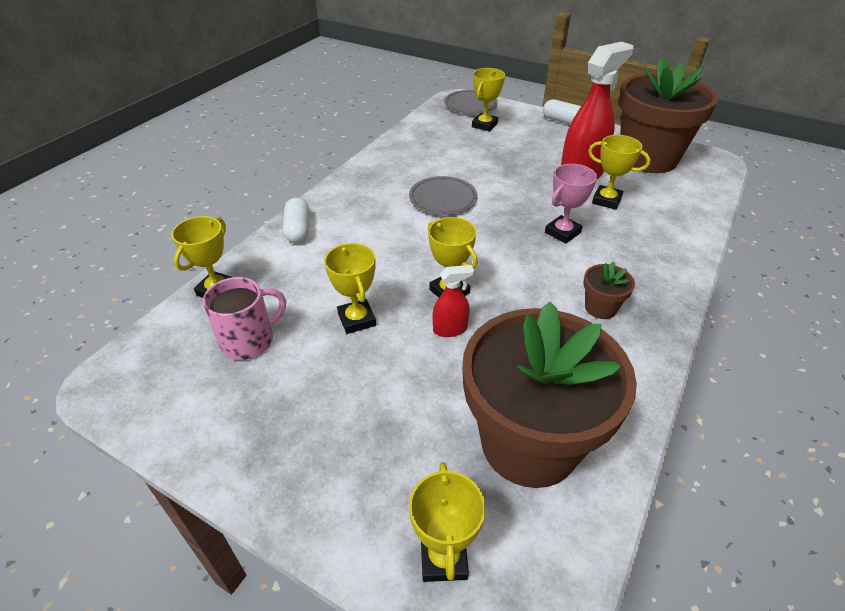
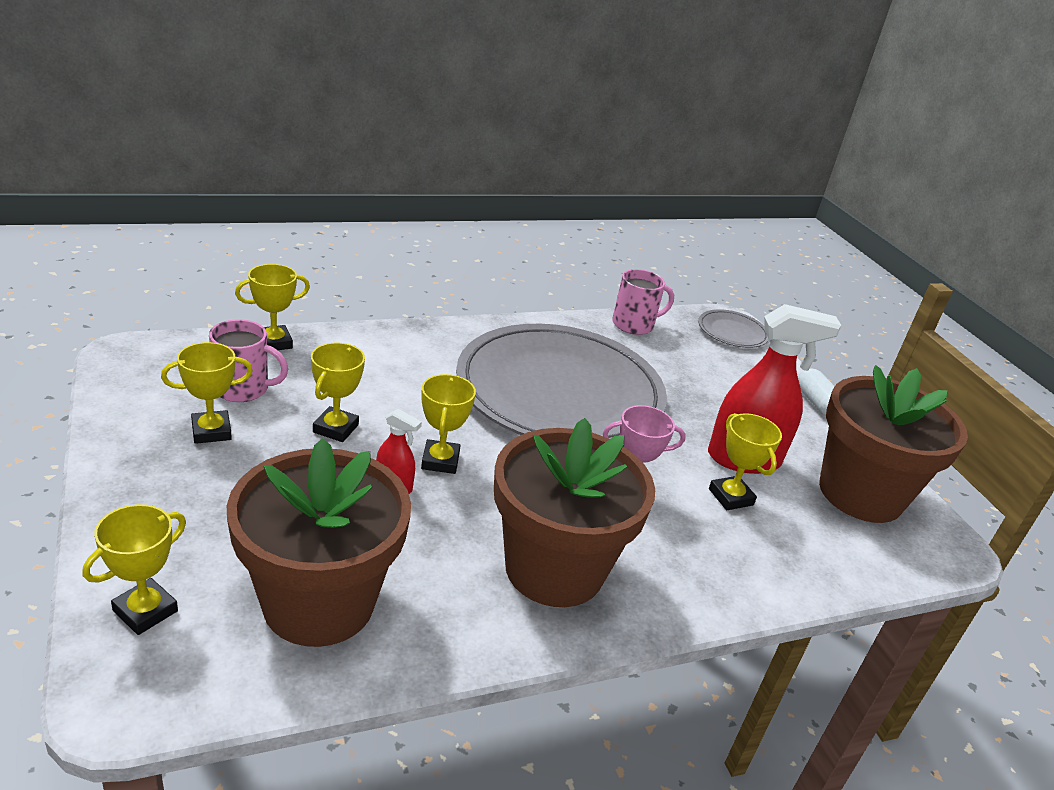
camera: 35 degrees right, 10 degrees down
(298, 230) = (396, 339): white capsule -> none
(418, 130) = (634, 324): none -> pink mug
(443, 198) = (559, 391): grey plate -> grey plate, size x2.49
(484, 125) = (715, 357): yellow trophy -> yellow trophy (211, 431)
(600, 308) = (554, 569): brown flower pot -> brown flower pot, size x2.49

